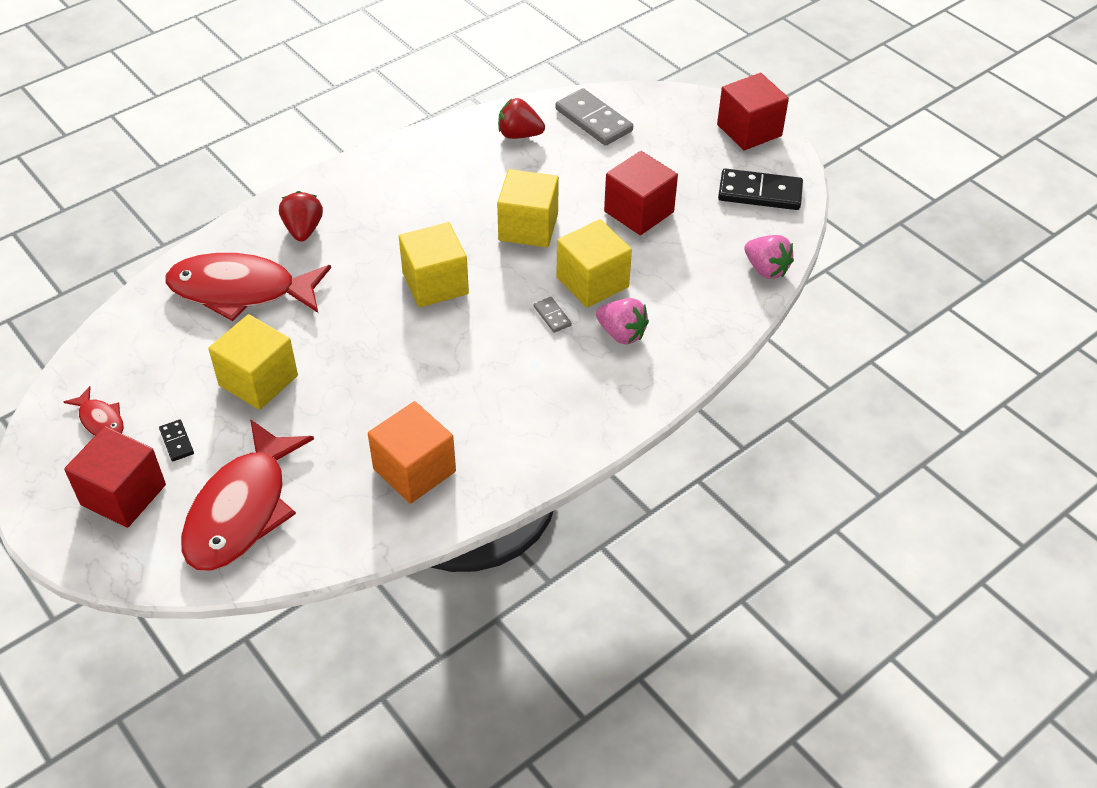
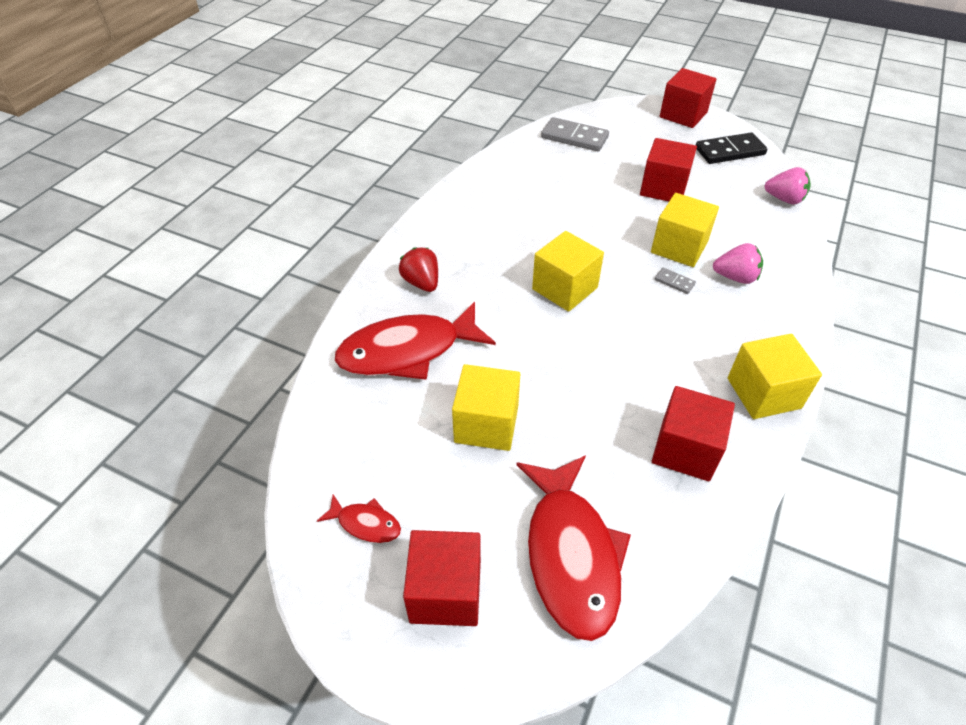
camera: 25 degrees left, 0 degrees up
(177, 442) = (457, 513): black domino -> none
(414, 470) = (685, 449): orange cube -> red cube
(519, 135) = (531, 162): red strawberry -> none
(528, 227) = (596, 223): yellow cube -> yellow cube (763, 393)

